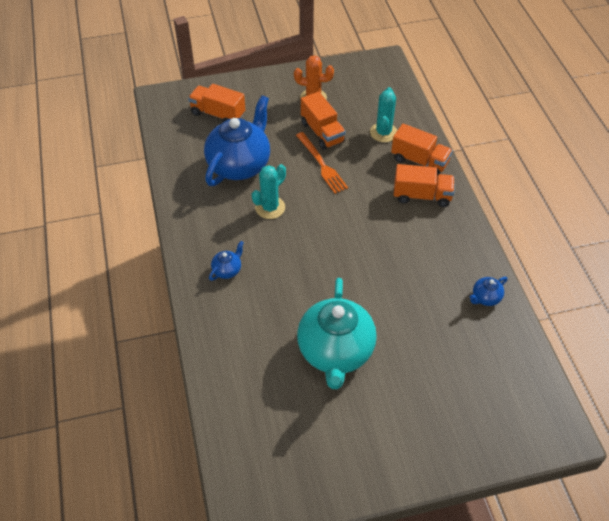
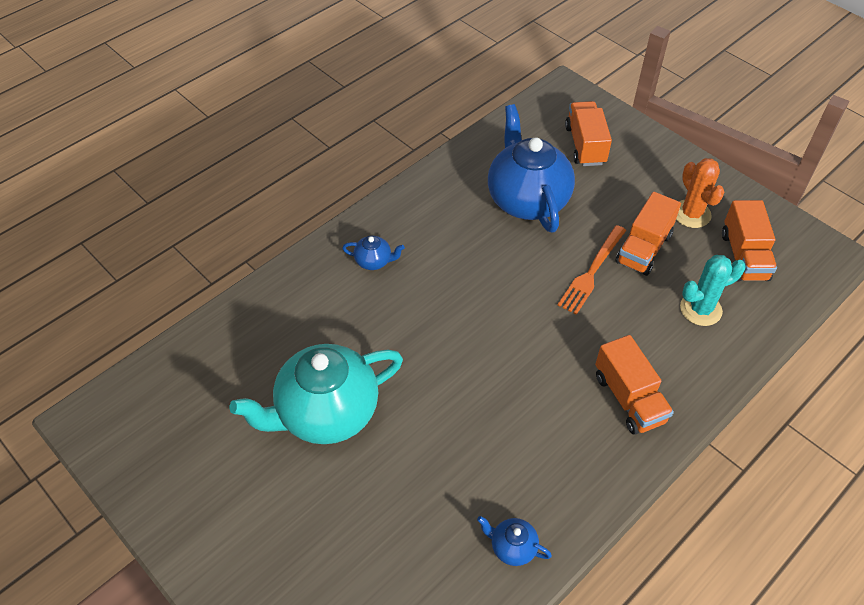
camera: 60 degrees right, 0 degrees up
(239, 165) = (527, 200): blue teapot -> blue teapot turned 105 degrees counterclockwise
(270, 208) = (487, 255): turquoise cactus -> none
(419, 161) = (687, 370): orange truck -> orange truck (744, 256)

